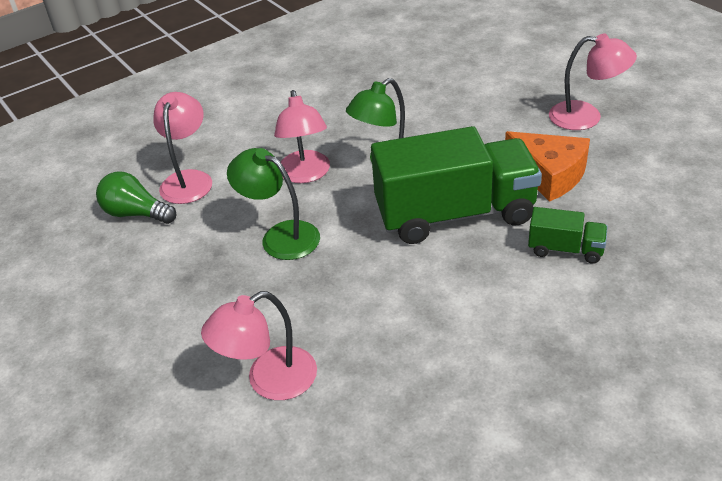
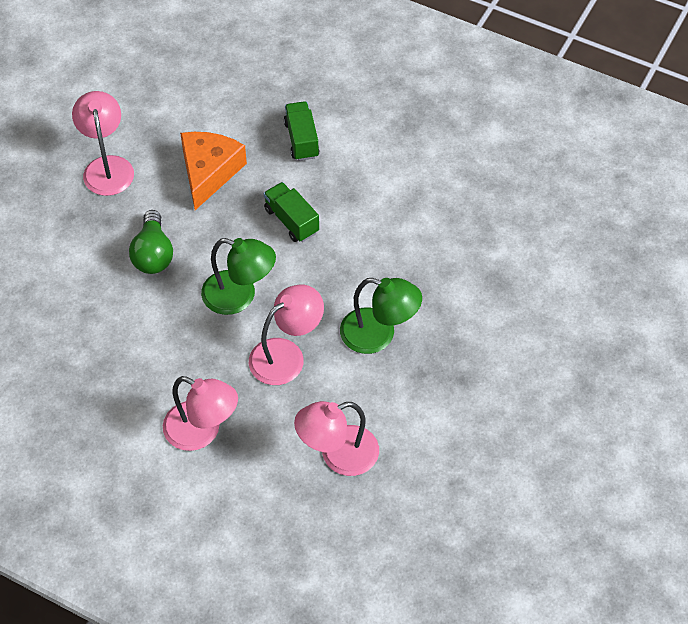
camera: 120 degrees left, 15 degrees up
(136, 213) = (407, 472): green light bulb -> green light bulb (153, 254)
(269, 381) = (526, 269): pink lamp -> pink lamp (202, 432)
(280, 236) = (378, 335): green lamp -> green lamp turned 75 degrees counterclockwise
(455, 214) = (291, 221): green truck -> green truck, size x0.45

